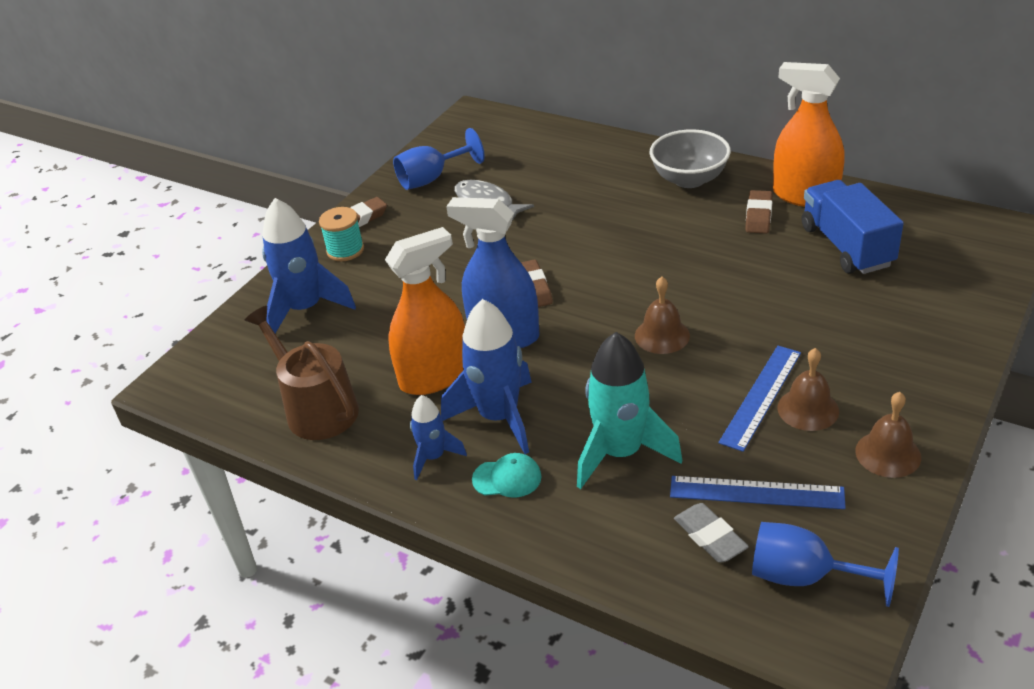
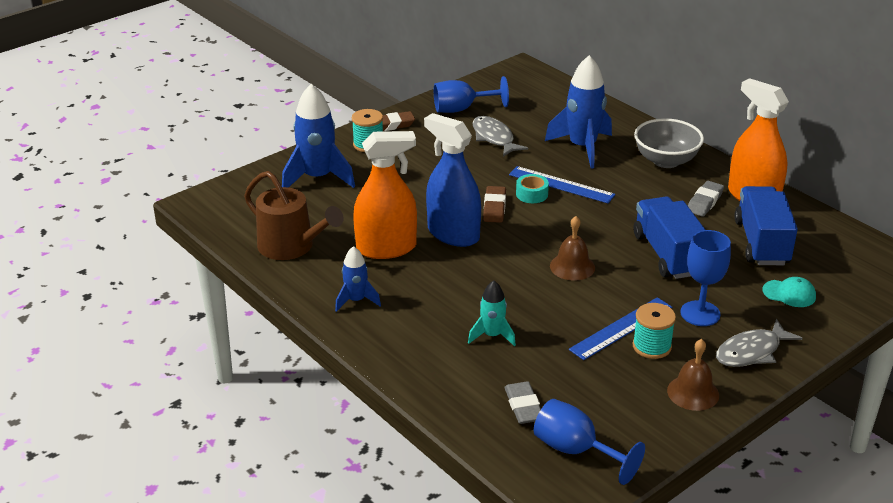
camera: 15 degrees right, 5 degrees down
(316, 408) = (291, 246): brown watering can -> brown watering can turned 150 degrees clockwise
(498, 417) = (417, 288): blue rocket -> blue rocket (582, 147)
(507, 478) = (400, 328): turquoise cap -> turquoise cap (789, 293)
(566, 259) = (532, 194): none -> turquoise tape
(621, 453) = (492, 335): turquoise rocket -> turquoise rocket, size x0.55
(756, 492) = (576, 389): blue ruler -> blue ruler (561, 185)
(757, 289) = (668, 254): none -> blue truck
(758, 216) = (704, 202): brown eraser -> grey eraser
(808, 409) = (651, 346): brown bell -> turquoise spool
(835, 351) = (700, 313): none -> blue goblet
(918, 381) = (751, 352): none -> grey fish

